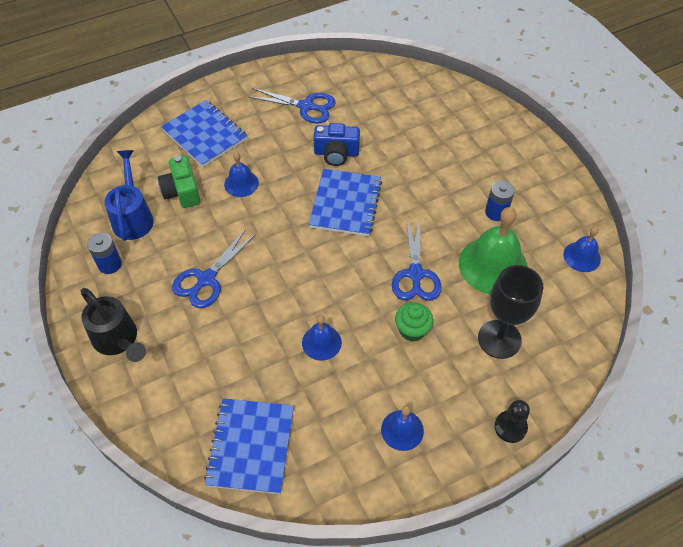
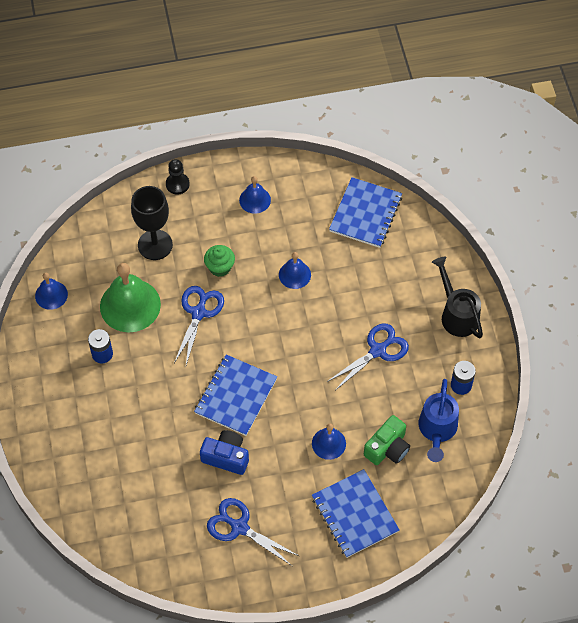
camera: 165 degrees left, 5 degrees up
(182, 191) = (387, 448): green camera -> green camera turned 45 degrees clockwise

